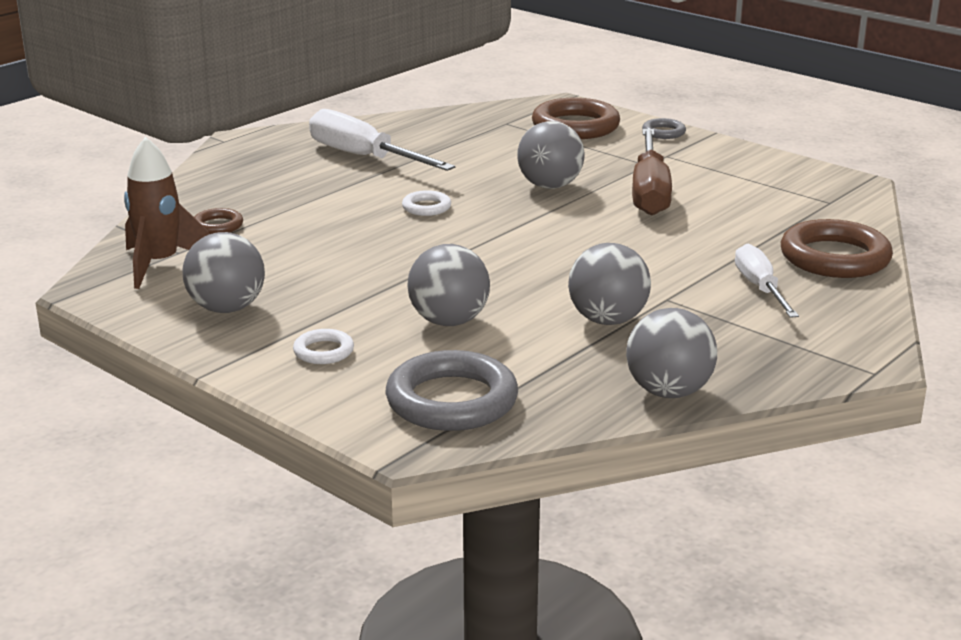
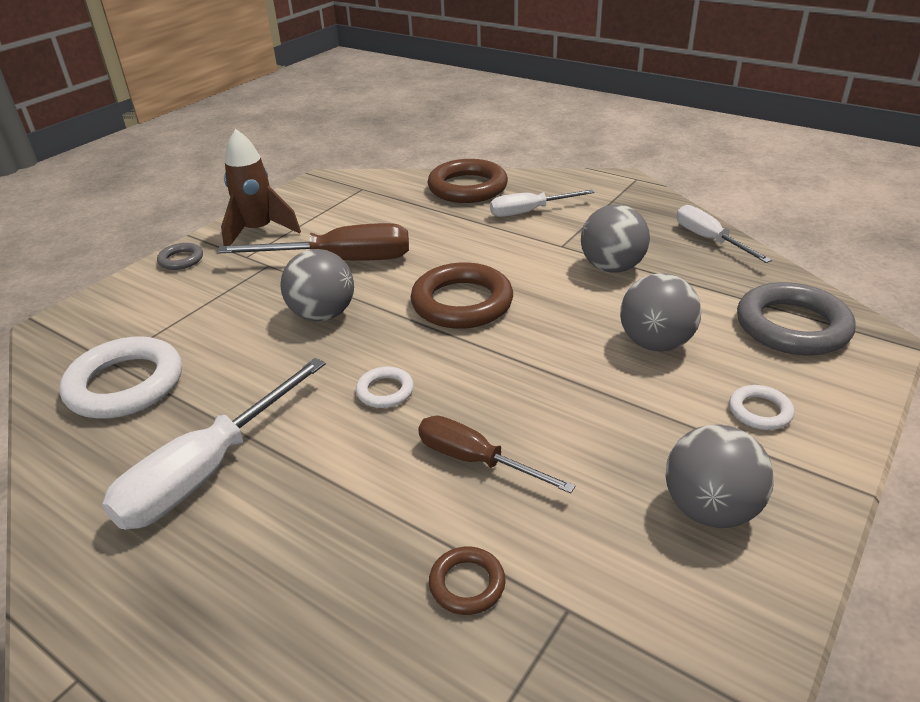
camera: 95 degrees left, 10 degrees up
(160, 265) = (618, 619): brown rocket -> brown rocket (259, 232)
(327, 234) = (475, 460): none -> brown screwdriver
(473, 129) = (125, 384): none -> white ring
(575, 126) = (143, 311): brown ring -> brown ring (462, 303)
(668, 392) = (709, 240): grey ball -> white screwdriver

